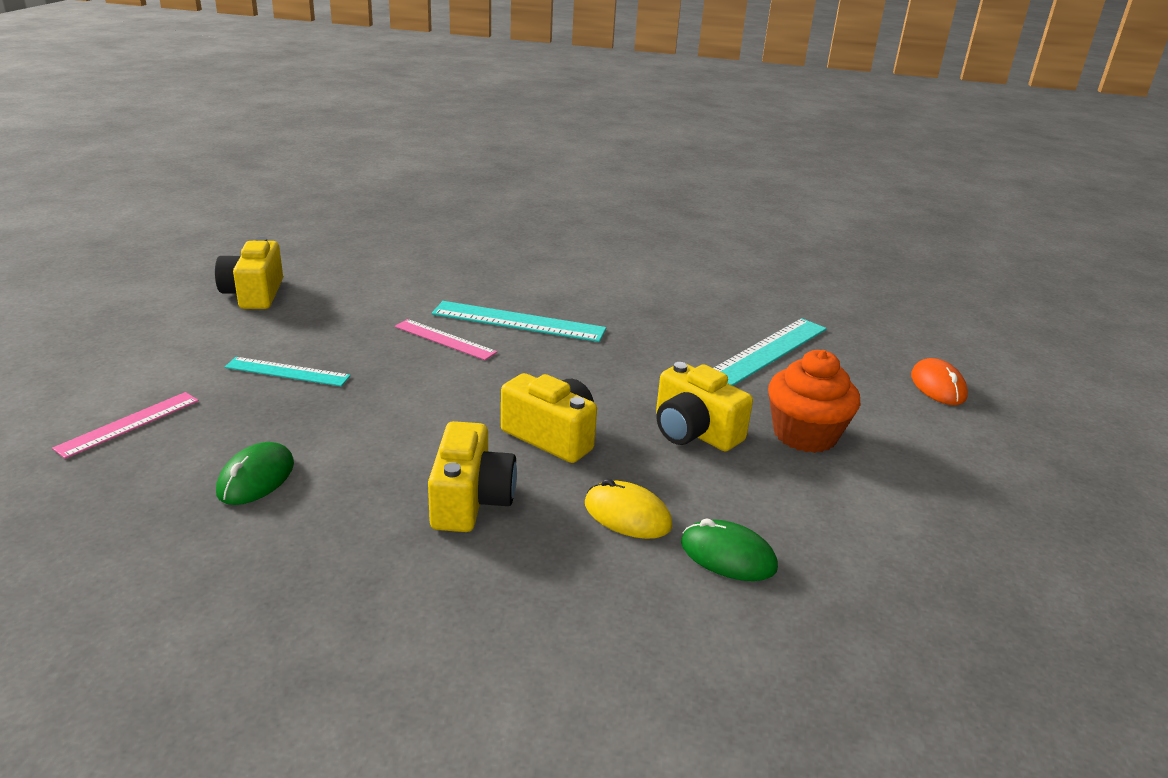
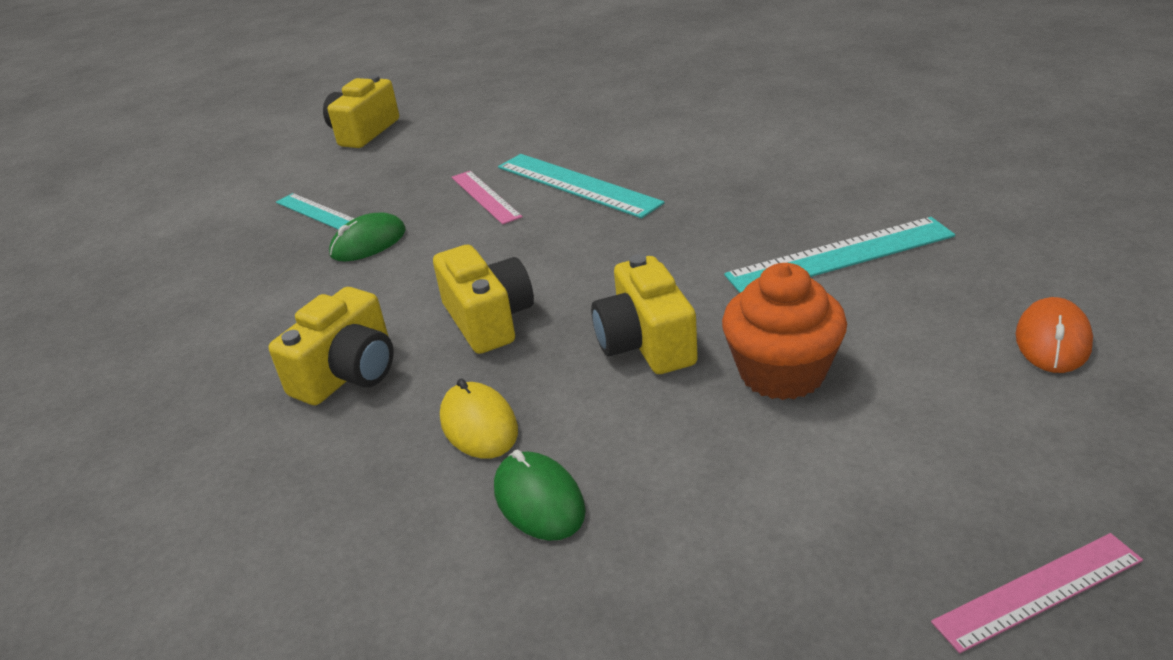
camera: 35 degrees right, 5 degrees up
(129, 424) = (163, 245): pink ruler -> pink ruler (1038, 591)
(256, 478) = (203, 313): green mouse -> green mouse (368, 243)

